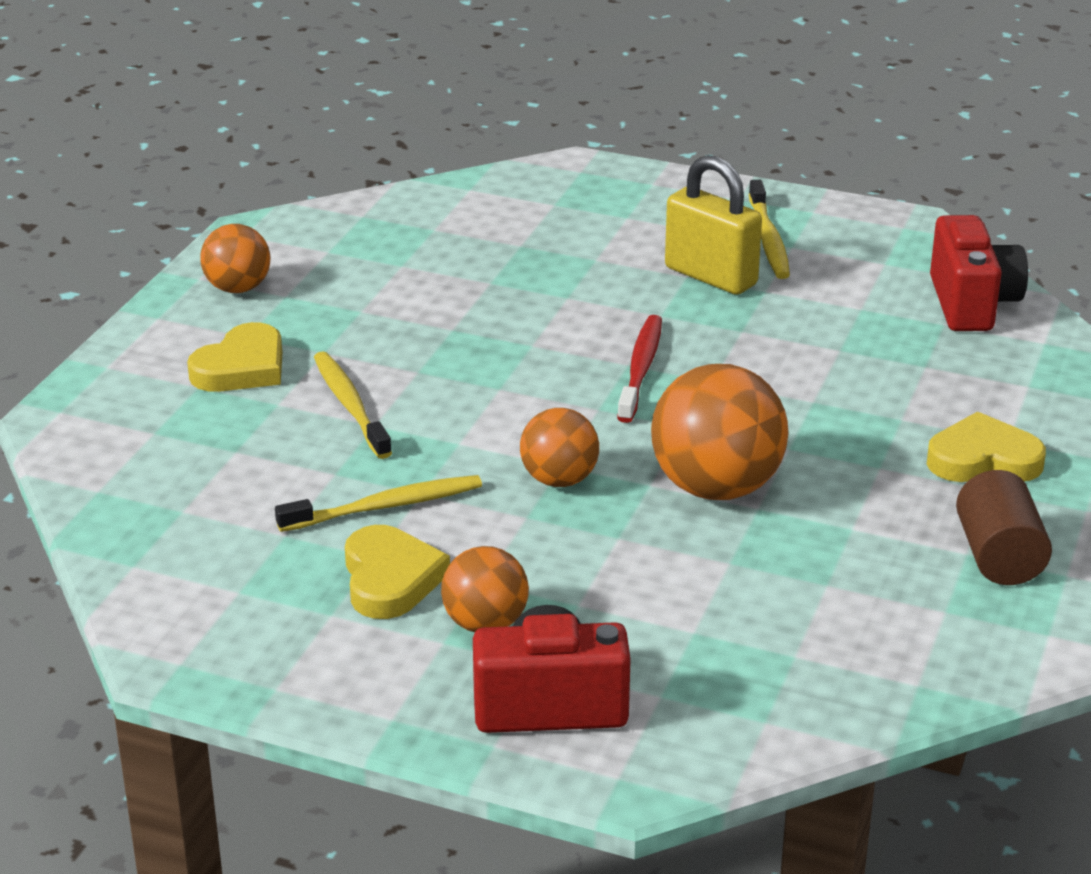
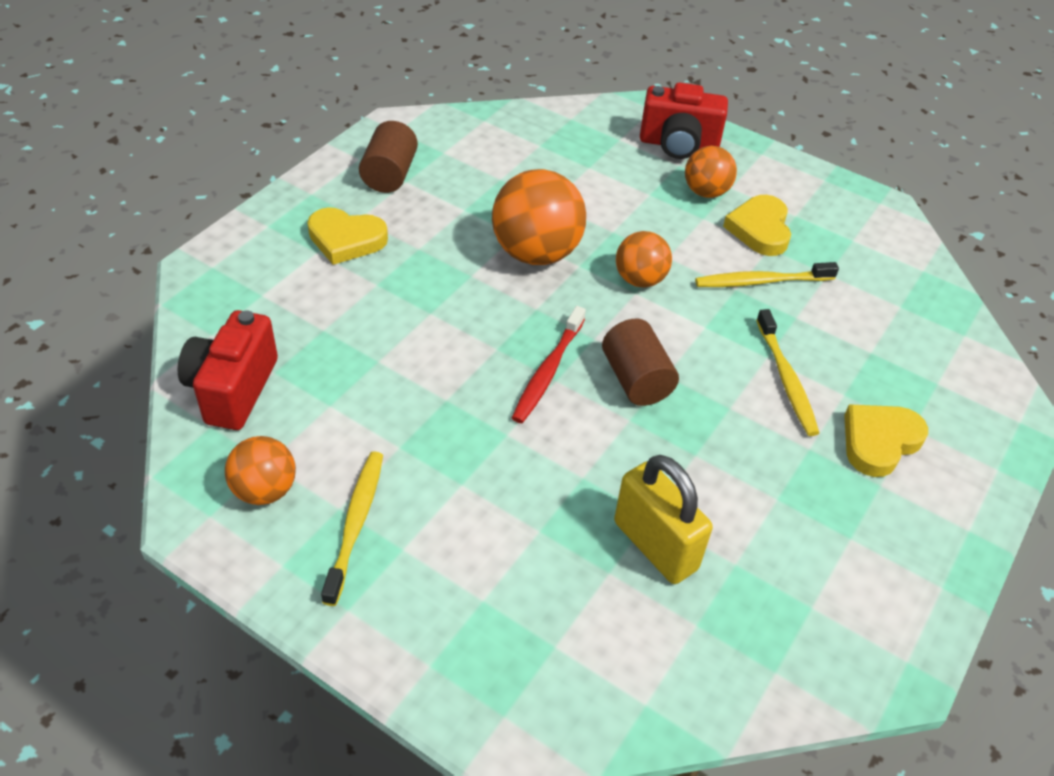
camera: 170 degrees left, 15 degrees up
(238, 288) = (899, 558): orange ball -> orange ball (265, 490)
(534, 377) = (636, 379): none -> brown cylinder
(711, 276) = (440, 477): yellow padlock -> yellow padlock (655, 545)

